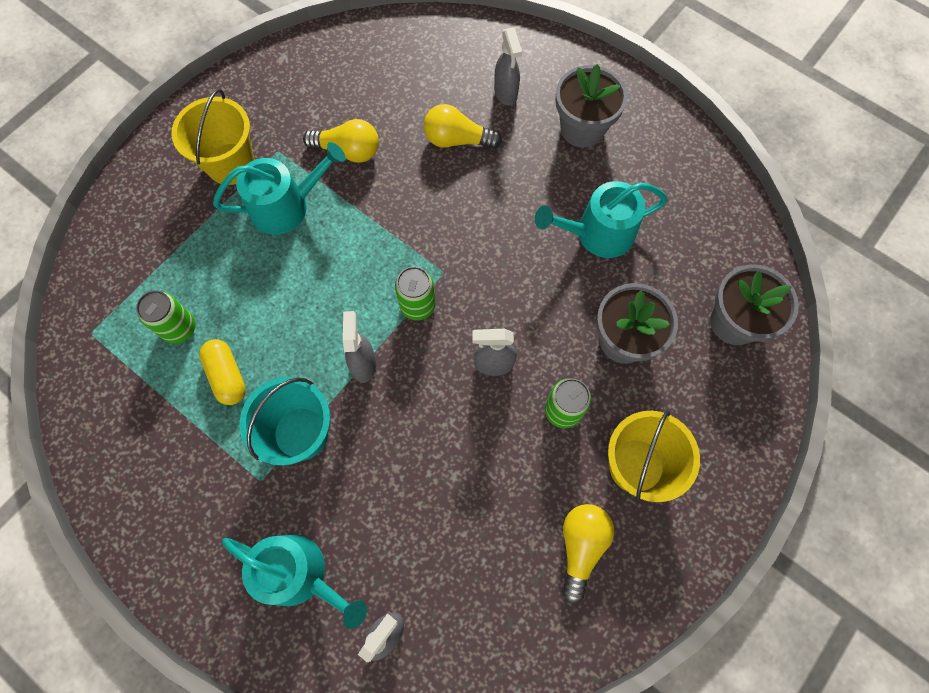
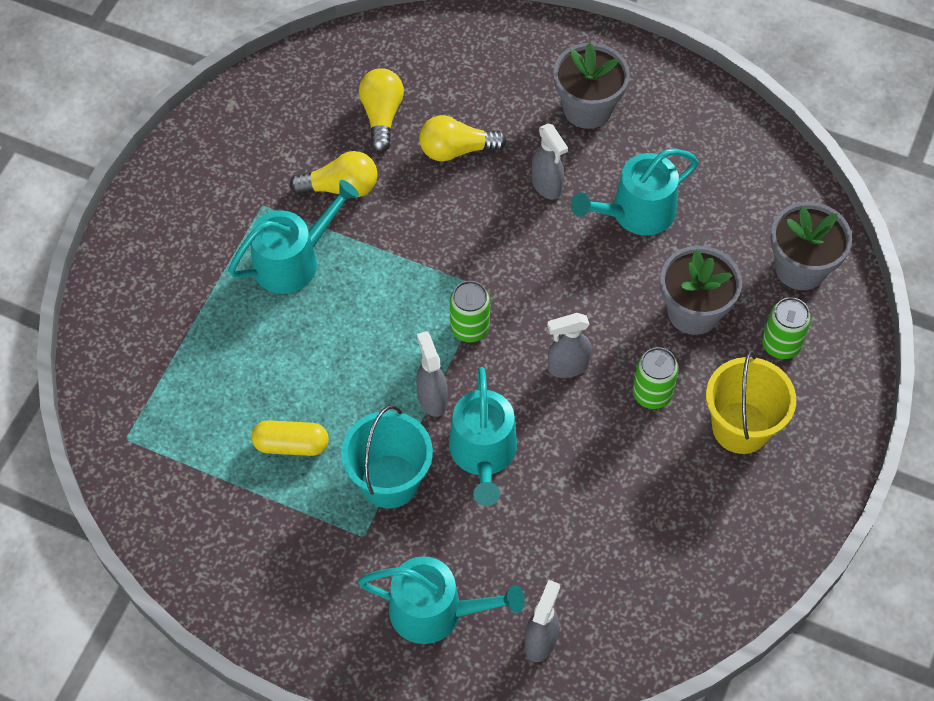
camera: 15 degrees left, 10 degrees down
(179, 328) = (222, 411): green can -> green can (780, 345)
(227, 376) = (291, 445): yellow capsule -> yellow capsule turned 45 degrees counterclockwise
(230, 164) = (215, 231): yellow bucket -> none
(392, 429) = (483, 453): none -> turquoise watering can
(506, 93) = (493, 89): grey spray bottle -> grey spray bottle (547, 186)
(581, 546) = (708, 515): yellow light bulb -> yellow light bulb (381, 116)

